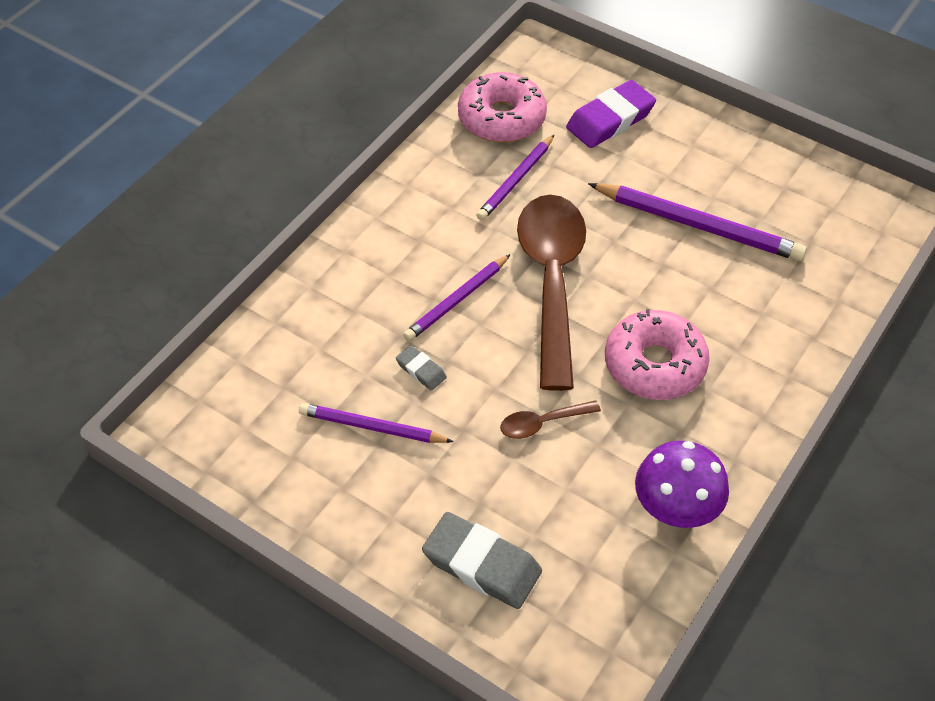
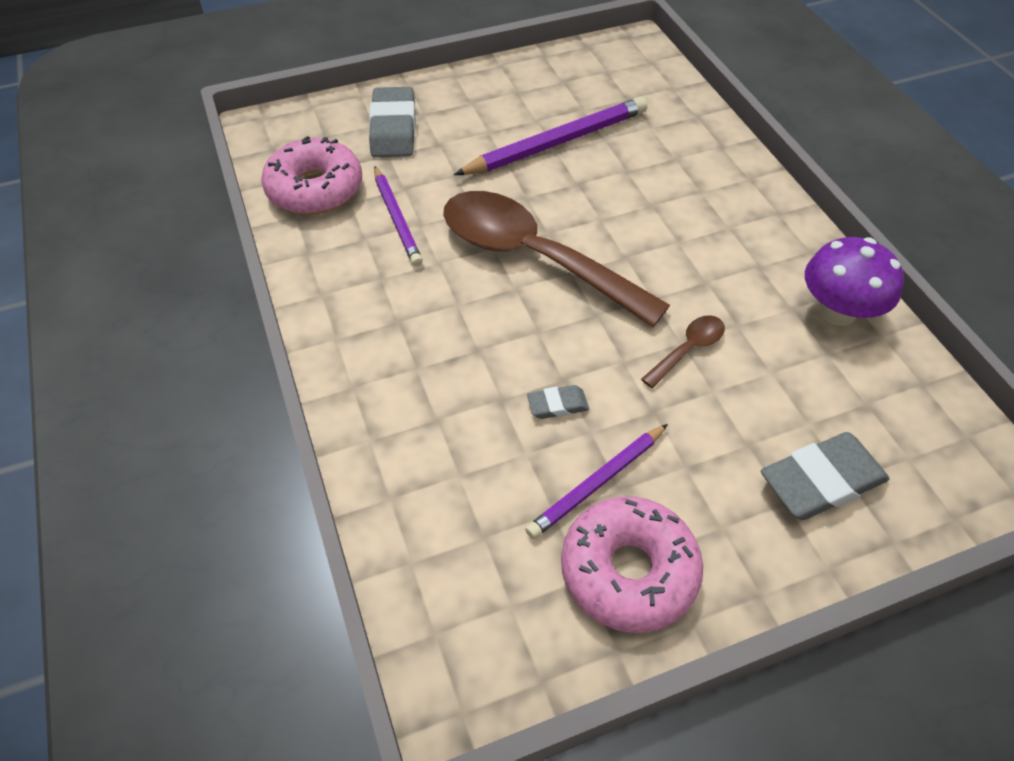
camera: 55 degrees left, 0 degrees up
(457, 301) = (497, 333): purple pencil -> none
(542, 423) = (688, 349): brown spoon -> brown spoon turned 150 degrees counterclockwise
(610, 120) = (393, 128): purple eraser -> grey eraser
(654, 365) = (679, 244): pink donut -> pink donut (628, 571)

